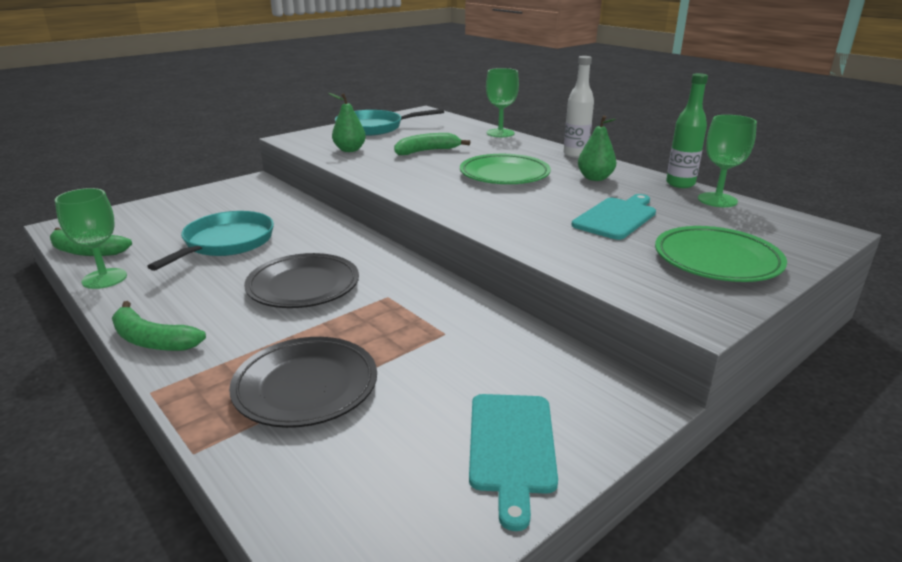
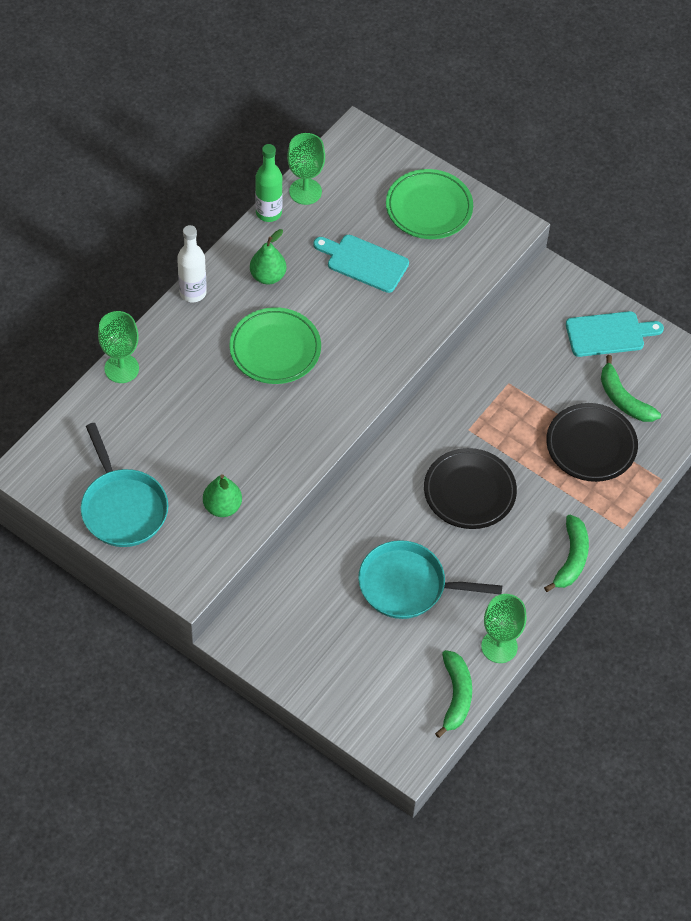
camera: 105 degrees left, 30 degrees up
(427, 151) = (211, 430): green banana -> green banana (623, 399)

